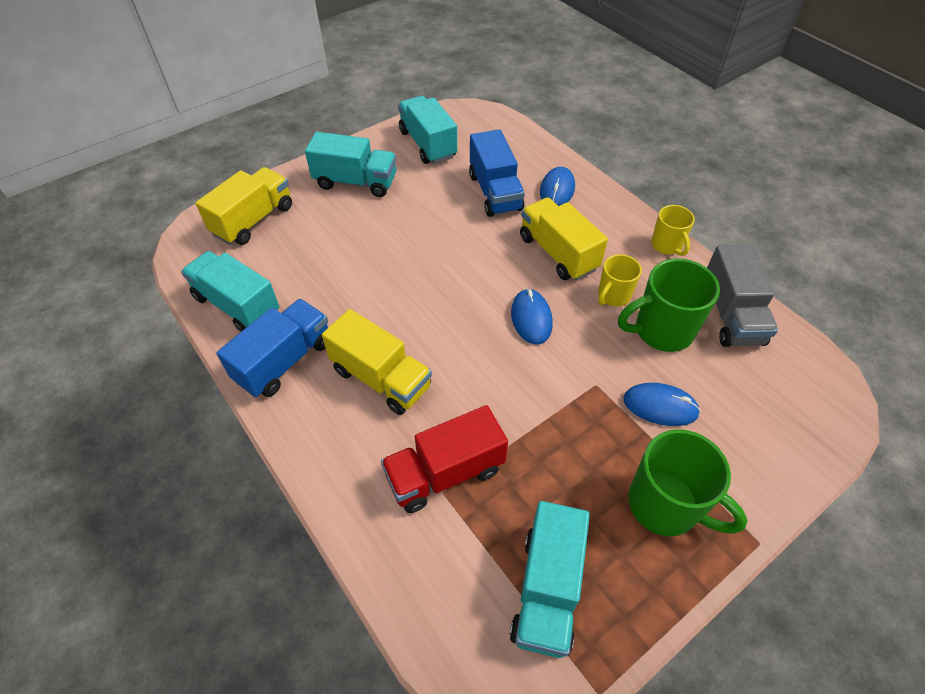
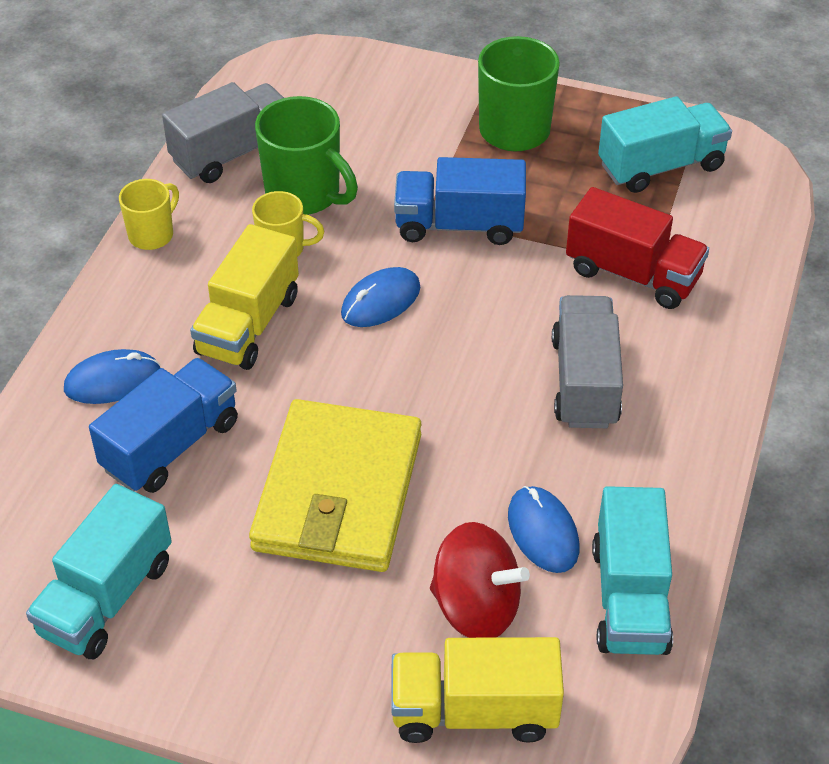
camera: 125 degrees left, 5 degrees down
(284, 361) = (651, 483): blue truck -> blue truck (459, 225)
(298, 248) = (476, 607): none -> red spinning top
(355, 182) = (279, 635): turquoise truck -> none
(381, 378) = (584, 382): yellow truck -> grey truck
(410, 234) = (338, 492): none -> yellow wallet
(660, 406) = (409, 164): blue mouse -> blue mouse (543, 532)

